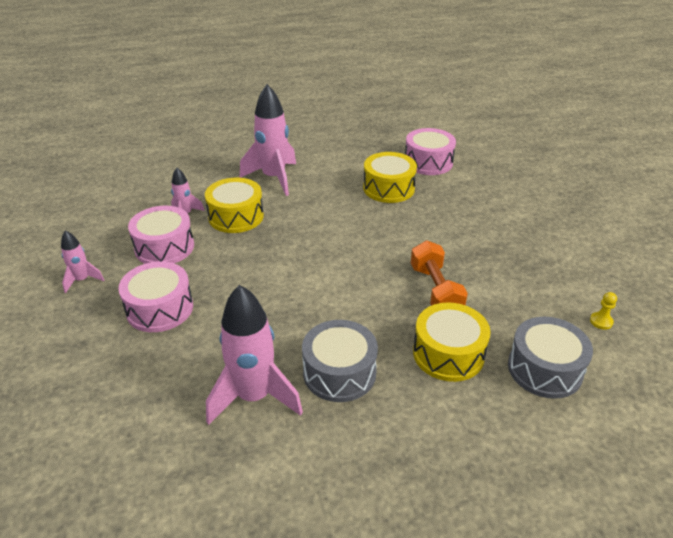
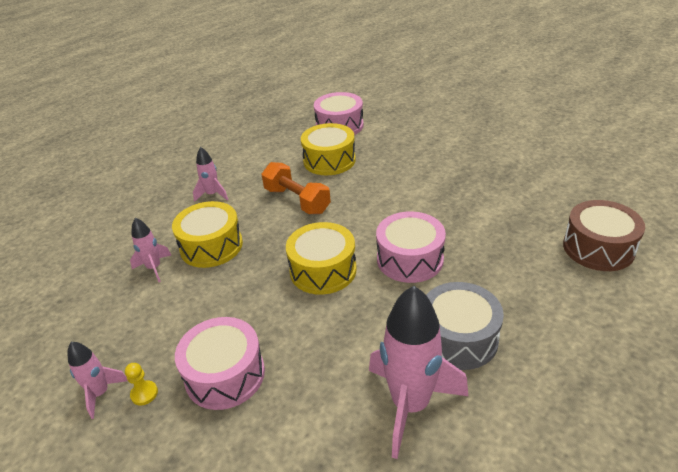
camera: 30 degrees left, 0 degrees up
(164, 247) = (164, 311): pink drum -> pink drum (410, 259)
(274, 178) = (212, 194): pink rocket -> pink rocket, size x0.51
(435, 290) = (458, 227): orange dumbbell -> orange dumbbell (297, 200)
(448, 354) = (522, 273): yellow drum -> yellow drum (323, 270)
(544, 369) = (598, 248): grey drum -> brown drum
(601, 321) = (593, 193): yellow pawn -> yellow pawn (144, 394)

